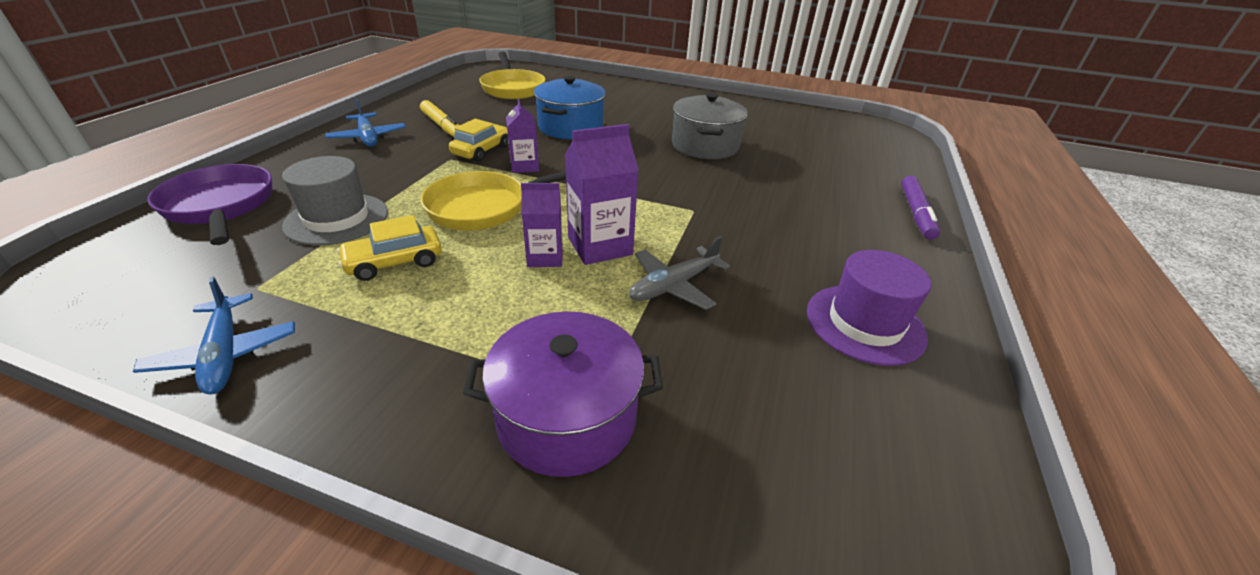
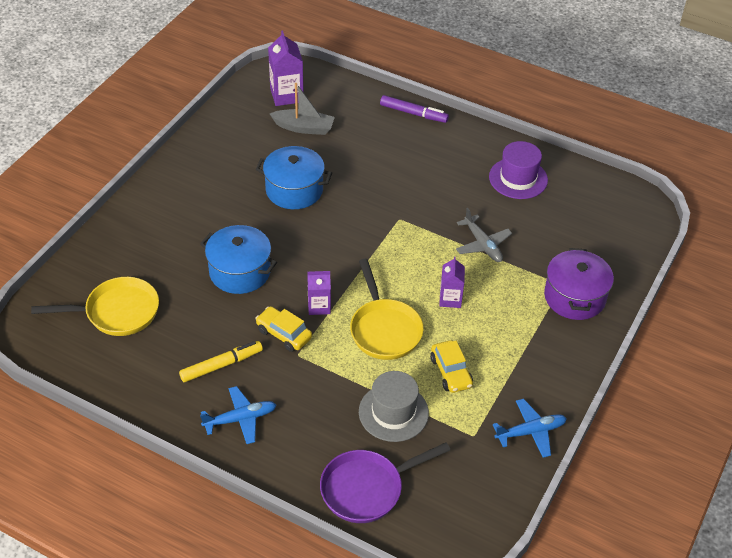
camera: 80 degrees left, 10 degrees up
(600, 246) = (440, 272): purple carton -> purple carton (286, 95)
(705, 146) = (294, 190): grey pot -> blue pot
(810, 146) = (303, 128): none -> grey boat

